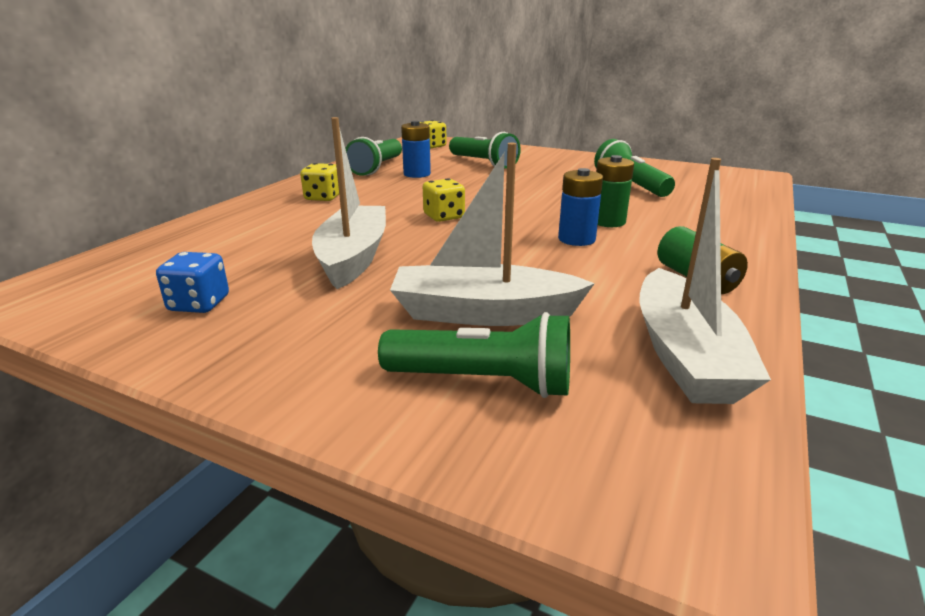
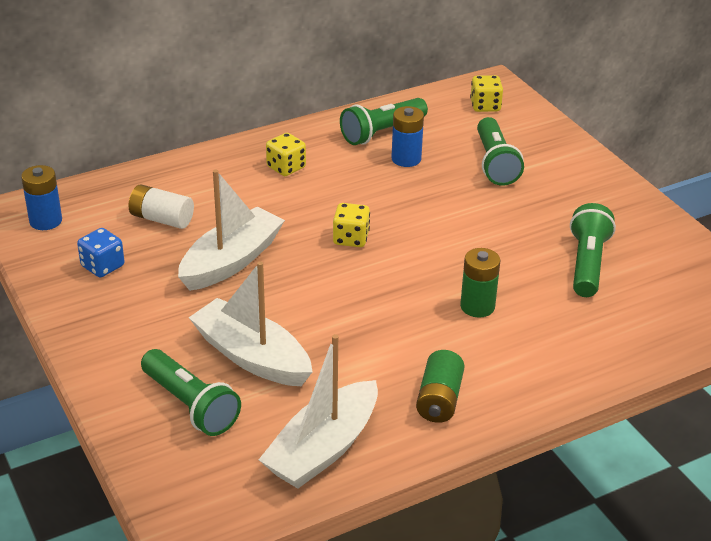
camera: 35 degrees right, 10 degrees up
(234, 252) = (161, 219): none -> white battery
(576, 239) = (417, 316): blue battery -> blue battery (46, 221)

